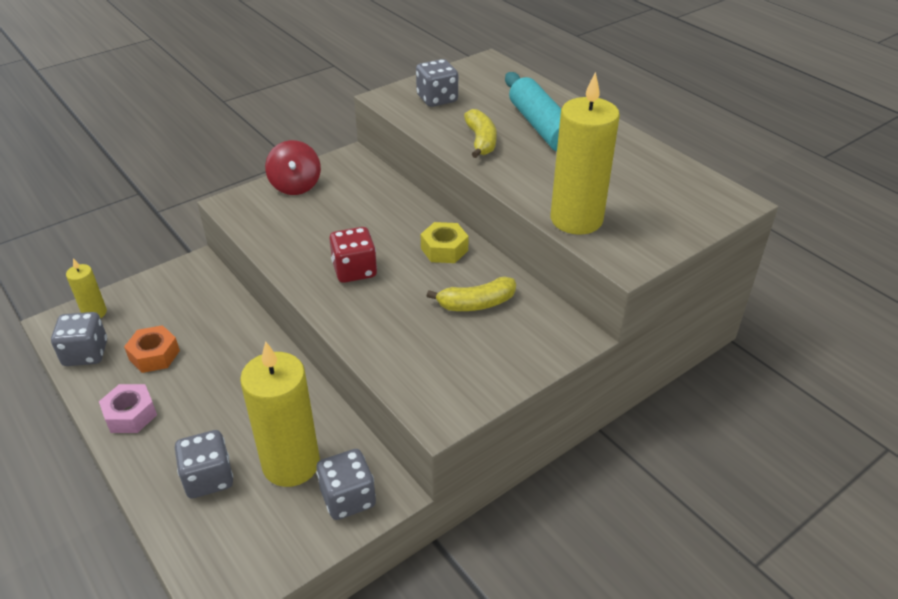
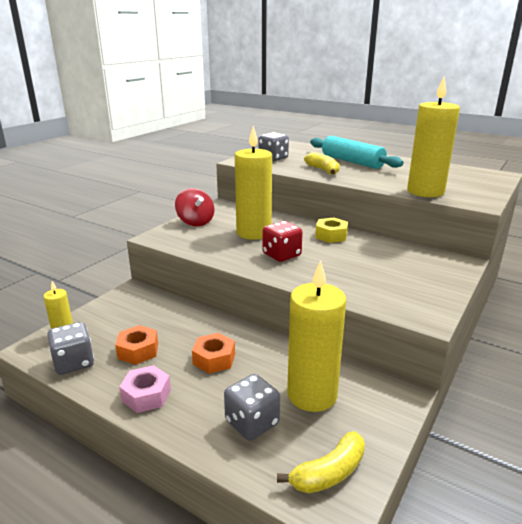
camera: 20 degrees left, 15 degrees down
(223, 388) = (214, 359): none -> orange nut
(348, 498) = (377, 405): grey dice -> none
(351, 222) = (253, 233): none -> yellow candle
(476, 304) = (382, 257): yellow banana -> yellow banana (329, 473)

